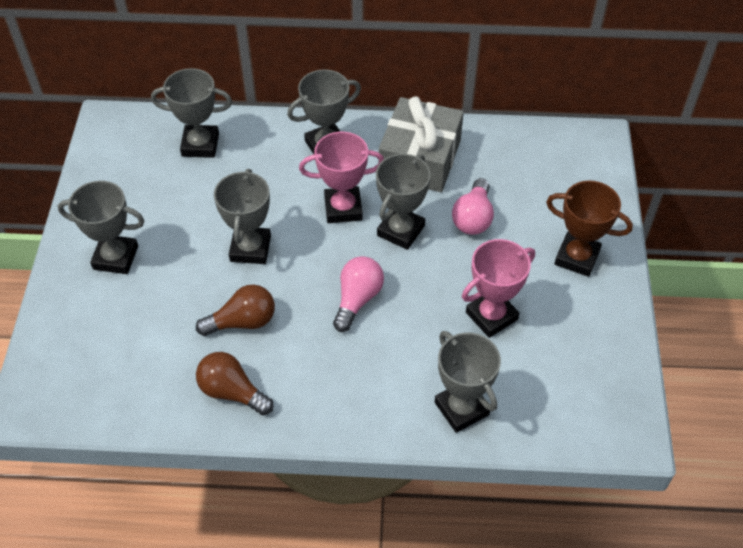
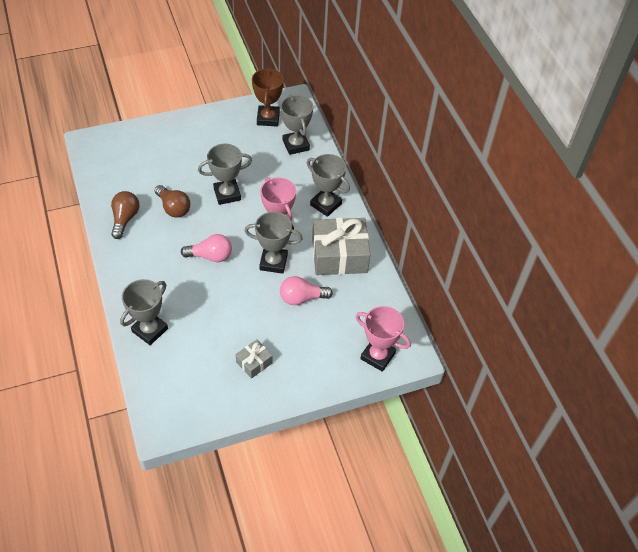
camera: 65 degrees right, 0 degrees up
(115, 257) = (195, 139): grey trophy -> none
(491, 316) = (225, 328): pink trophy -> pink trophy (377, 356)
(558, 298) = (254, 362): none -> grey gift
(577, 257) = (294, 365): brown trophy -> brown trophy (268, 118)

